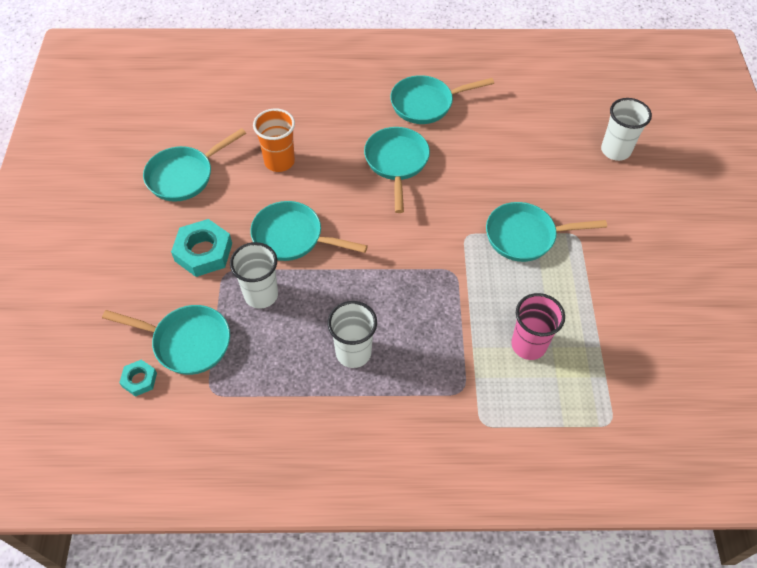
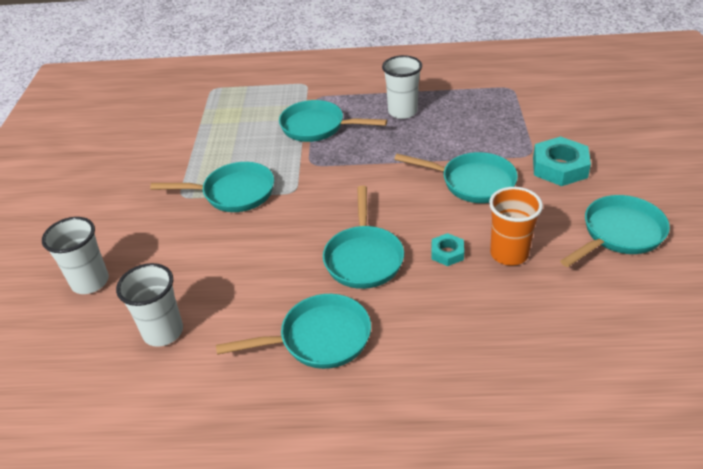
camera: 175 degrees left, 15 degrees down
(139, 380) = (571, 91): turquoise nut -> turquoise nut (447, 253)
(187, 342) = (543, 111): turquoise pan -> turquoise pan (317, 127)
(261, 295) = (490, 140): white cup -> white cup (163, 332)
(528, 345) = (258, 122): pink cup -> none

